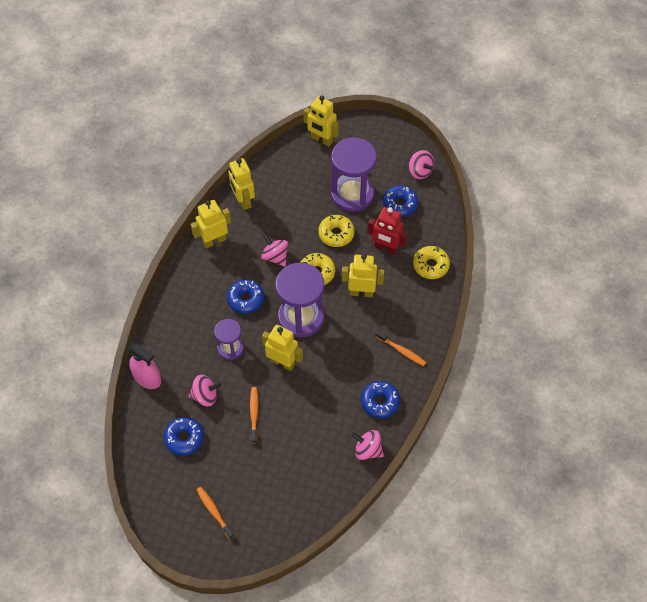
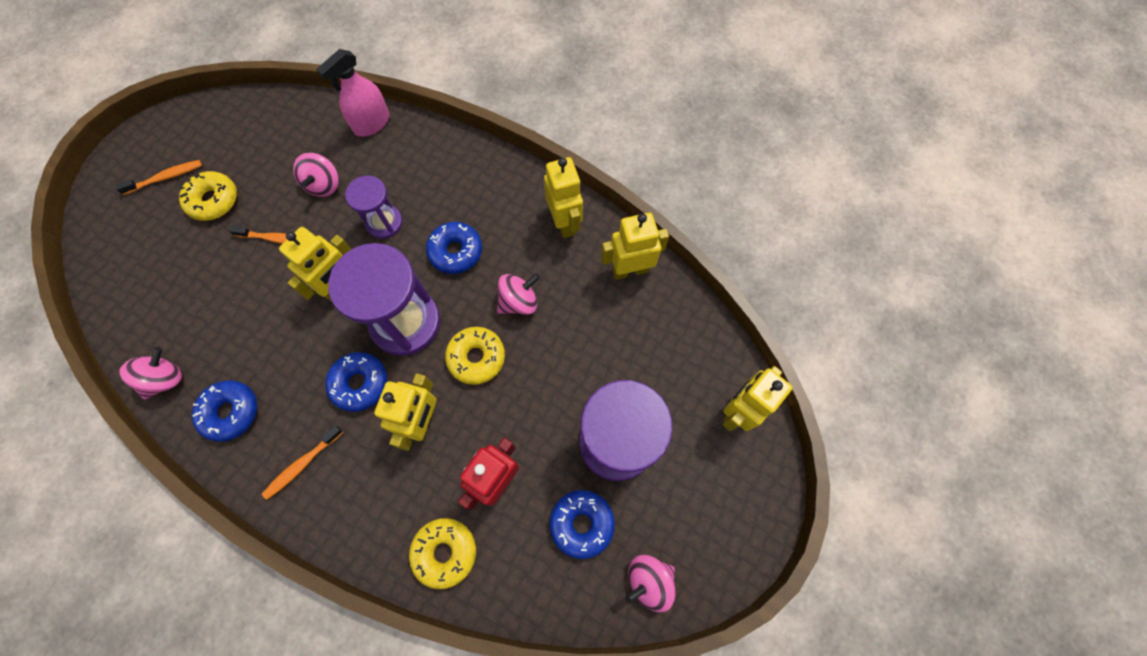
camera: 100 degrees right, 10 degrees up
(184, 438) = (274, 155): blue donut -> blue donut (360, 383)
(336, 234) = (542, 401): yellow donut -> yellow donut (213, 200)

